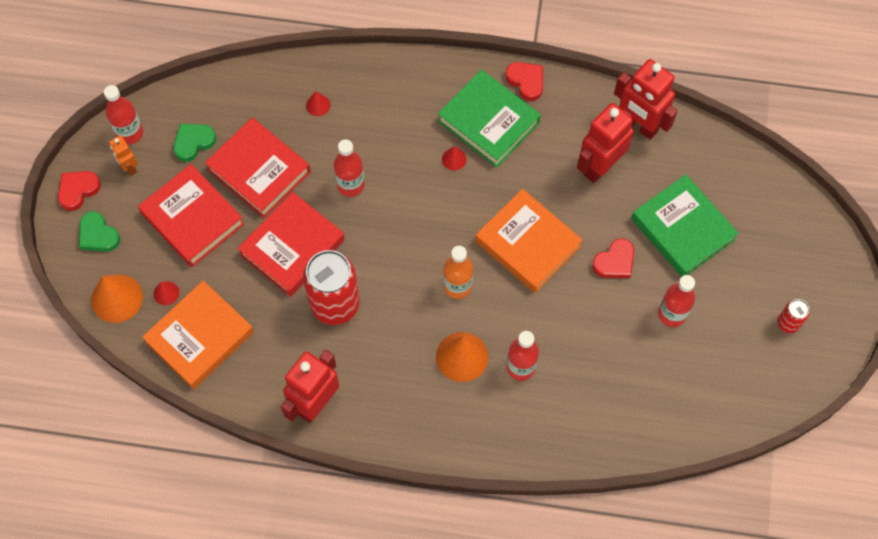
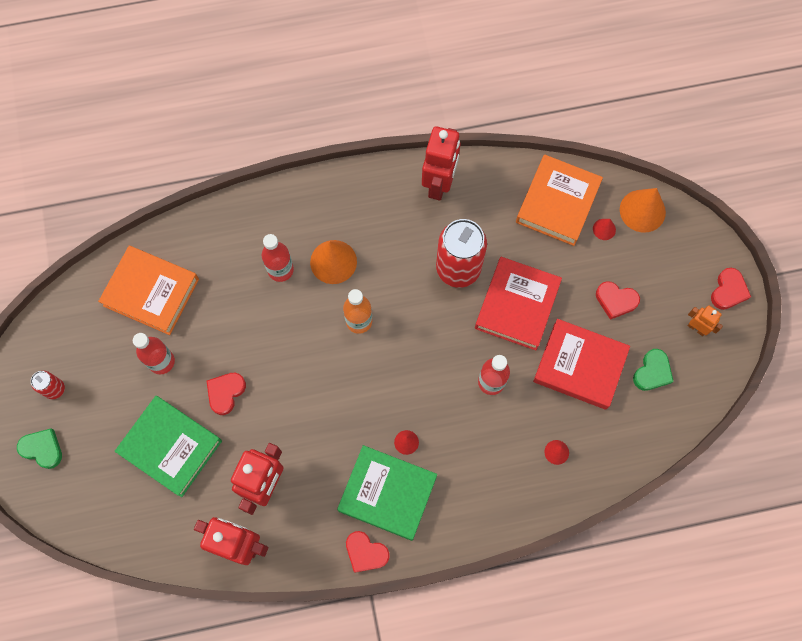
camera: 160 degrees right, 5 degrees up
(98, 235) = (688, 258): green heart -> green heart (42, 449)
(130, 133) = (714, 360): red bottle -> none
(192, 218) = (616, 300): red book -> red heart
(528, 244) = (309, 382): orange book -> orange book (151, 292)

